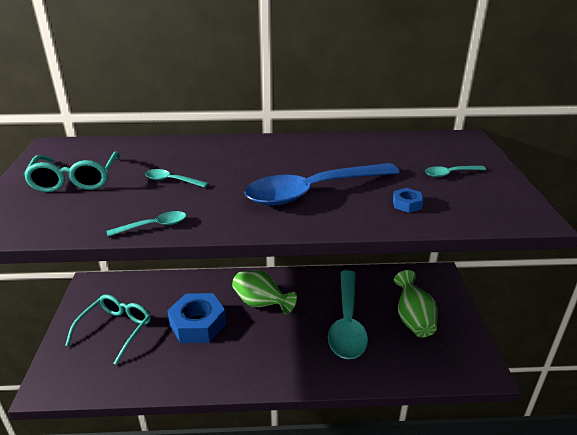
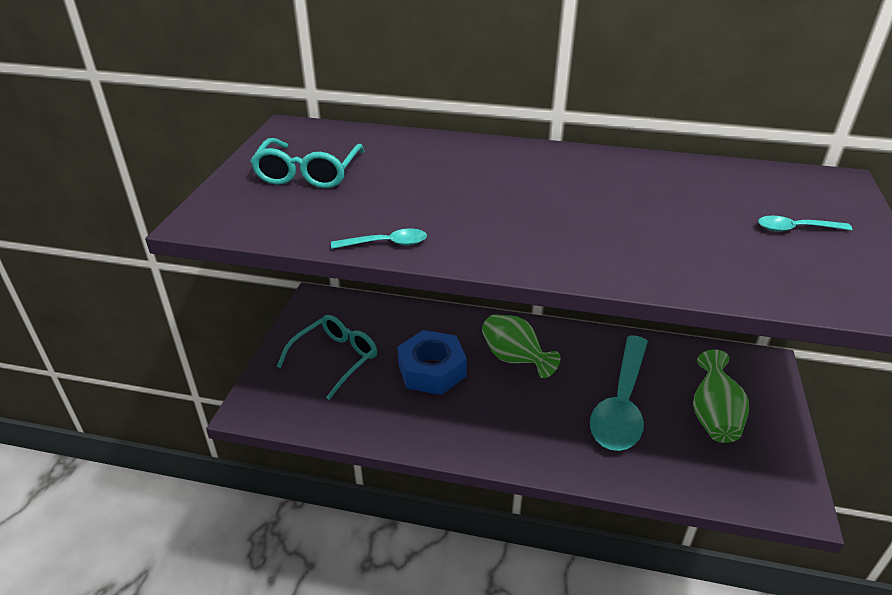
camera: 15 degrees right, 5 degrees up
(172, 181) = (419, 189): turquoise spoon -> none
(313, 191) = (595, 228): blue spoon -> none
(407, 204) = (719, 263): blue nut -> none

